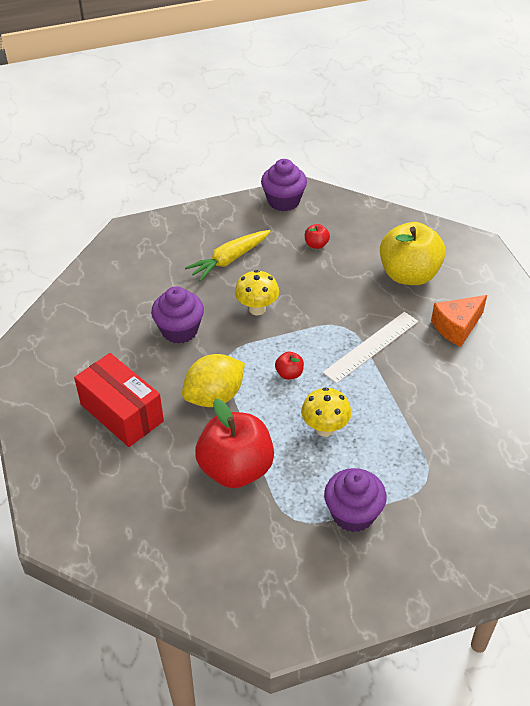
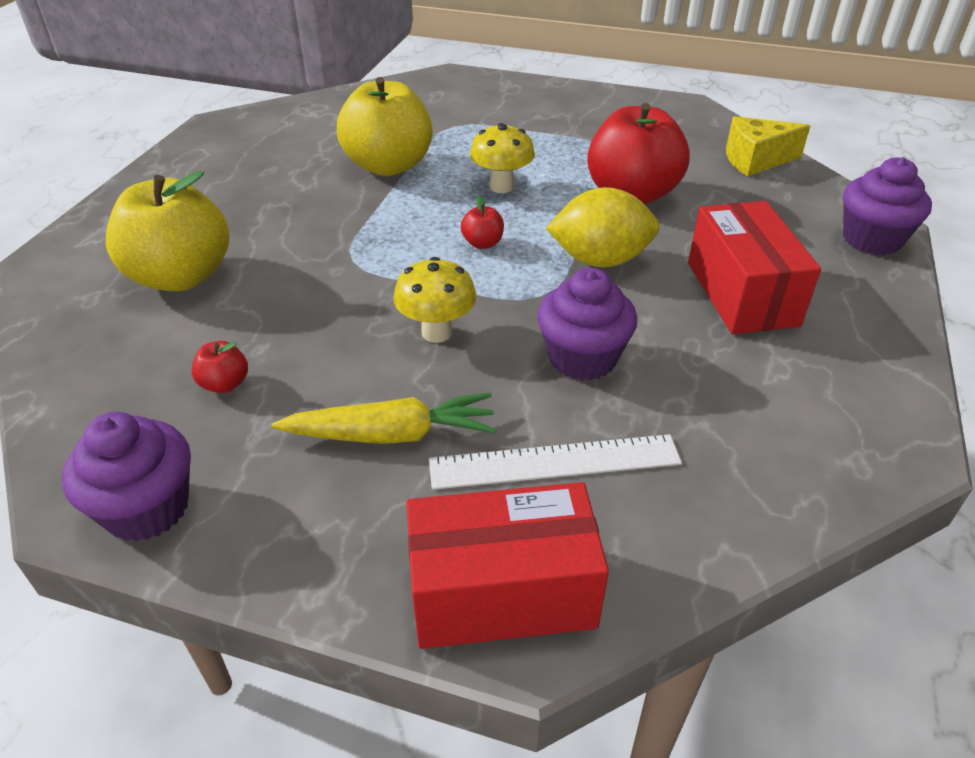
camera: 145 degrees left, 5 degrees down
(144, 235) = (502, 592): none -> red box
(170, 568) = (755, 160): none -> yellow cheese
(353, 514) = (546, 131): purple cupcake -> purple cupcake (871, 239)
(371, 346) = (352, 227): white ruler -> white ruler (554, 462)
(415, 407) = (388, 166): none -> yellow apple
(457, 327) = (233, 203): orange cheese -> none

